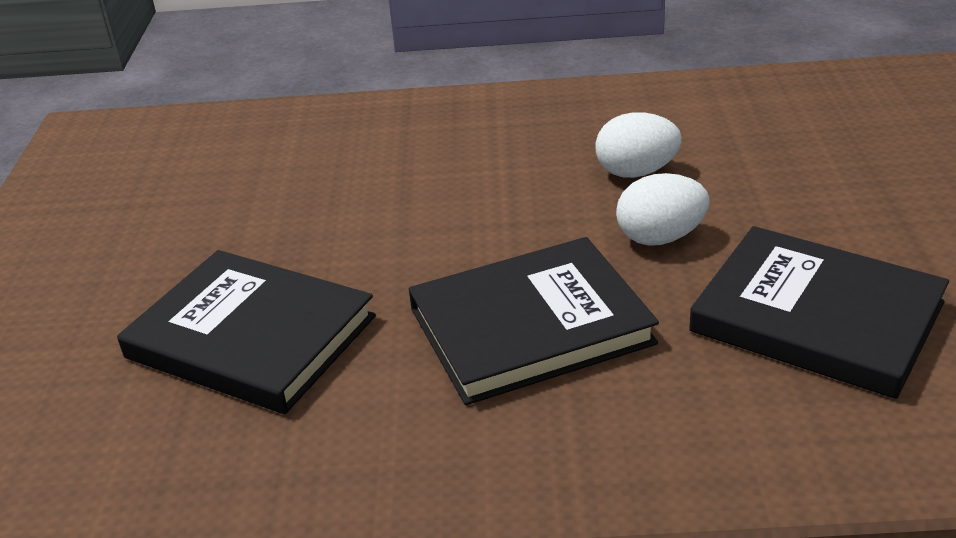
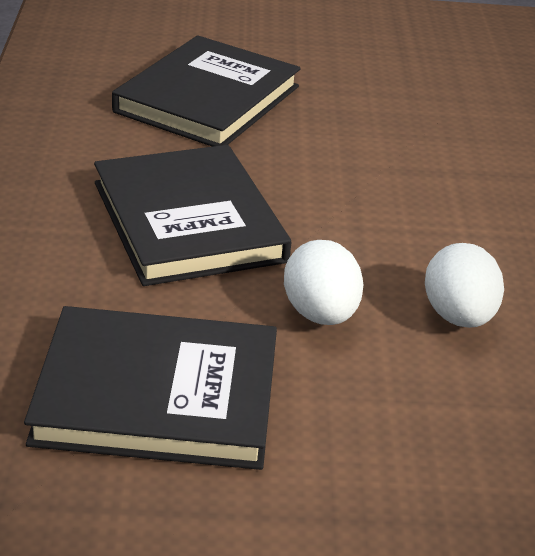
camera: 85 degrees right, 0 degrees up
(816, 317) = (157, 395): black book -> black book turned 60 degrees clockwise

